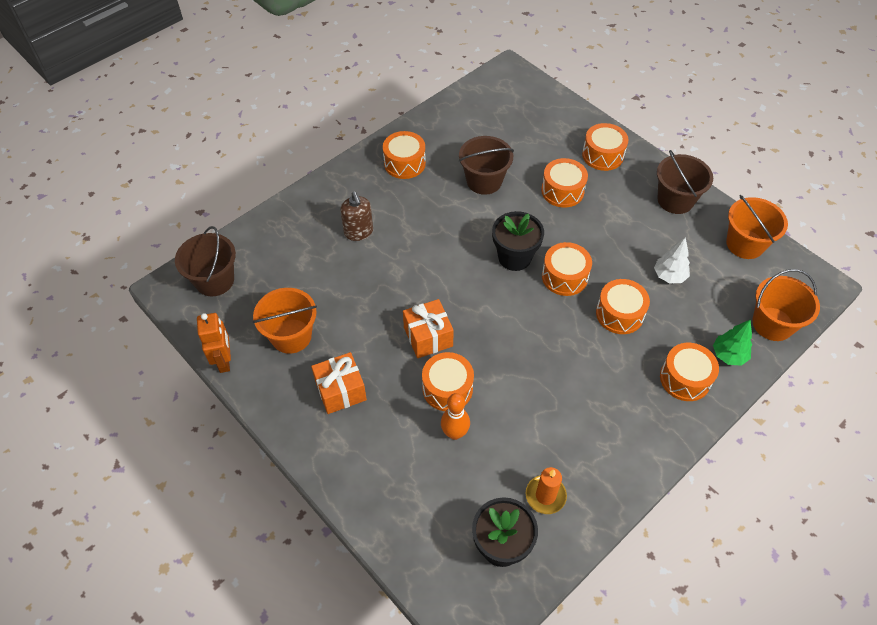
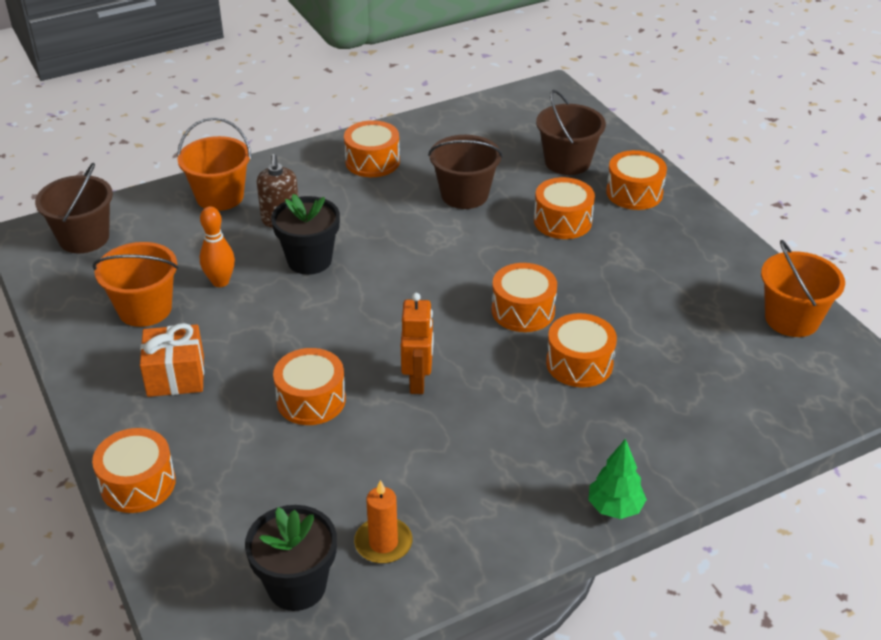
camera: 15 degrees right, 15 degrees down
(224, 360) = (52, 318): orange robot -> orange robot (418, 381)
(428, 337) = (313, 341): orange gift -> none
(455, 433) = (297, 449): orange bowling pin -> orange bowling pin (220, 282)
(514, 257) = (466, 279): black flower pot -> black flower pot (309, 260)
(669, 276) = (667, 335): white tree -> none
(675, 200) = (713, 255): brown bucket -> brown bucket (567, 162)
(685, 378) = (638, 452): orange drum -> orange drum (138, 484)
(728, 355) = (713, 438): green tree -> green tree (615, 508)
(772, 324) = (793, 415): orange bucket -> orange bucket (220, 197)

